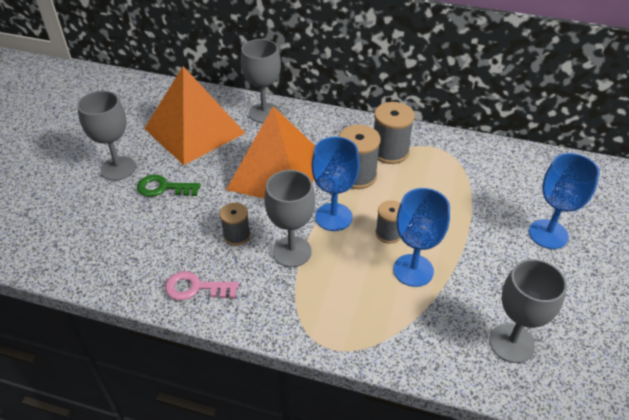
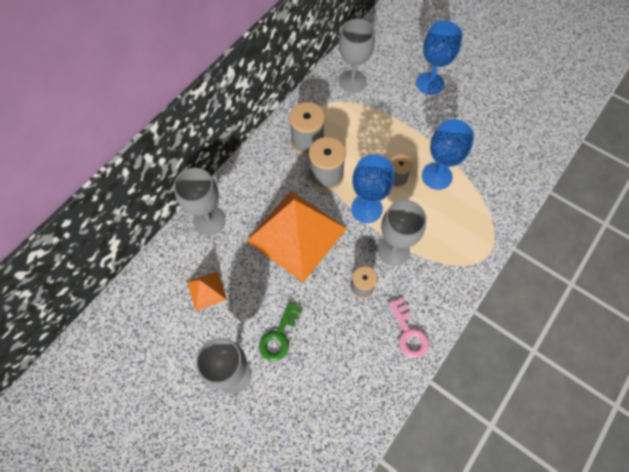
camera: 70 degrees left, 20 degrees up
(194, 130) = (206, 290): orange pyramid -> orange pyramid, size x0.43
(195, 288) = (409, 333): pink key -> pink key turned 45 degrees counterclockwise
(511, 343) = (511, 146): grey goblet -> grey goblet (352, 81)

